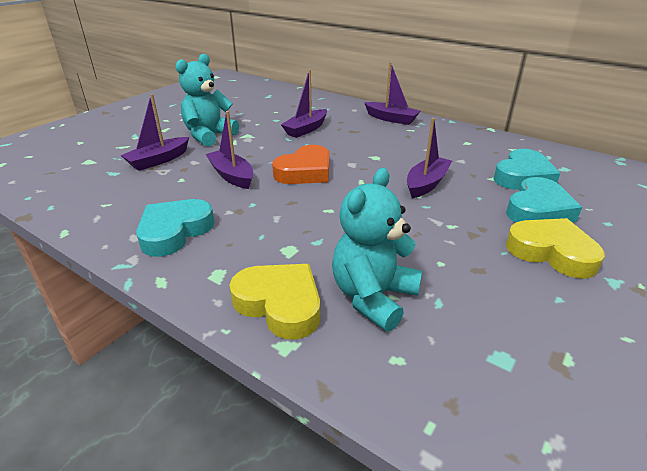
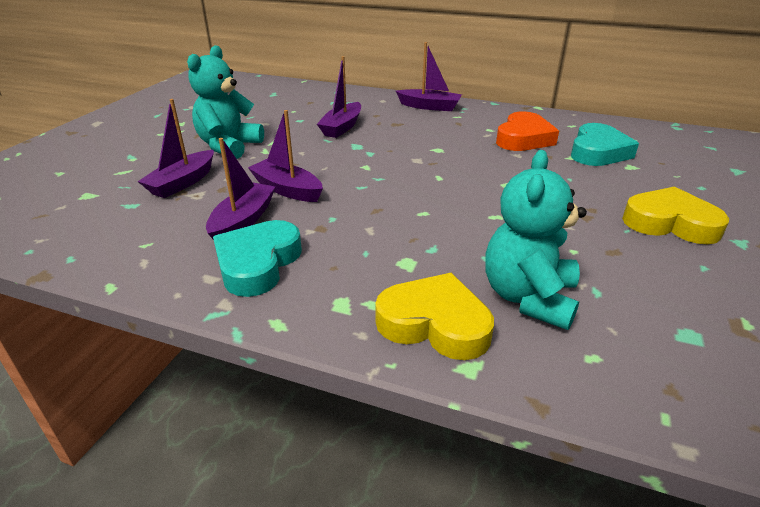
camera: 15 degrees left, 0 degrees up
(305, 171) = (370, 174): orange heart -> orange heart (523, 138)
(426, 184) = (509, 171): purple boat -> purple boat (243, 221)
(538, 209) = (632, 183): turquoise heart -> none

